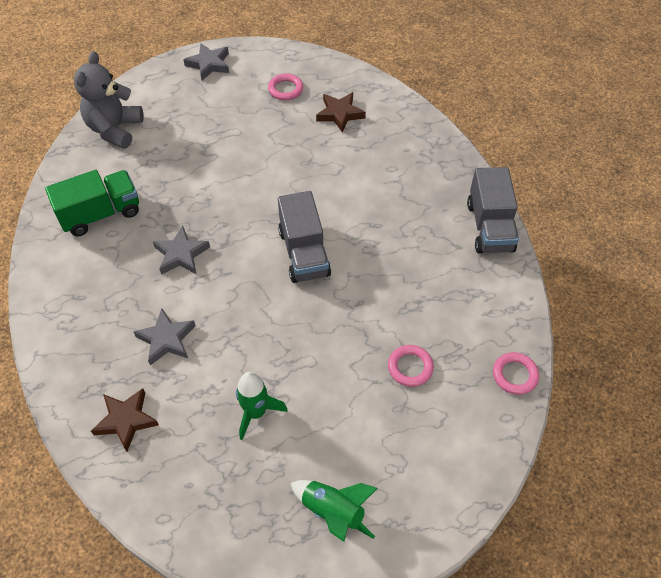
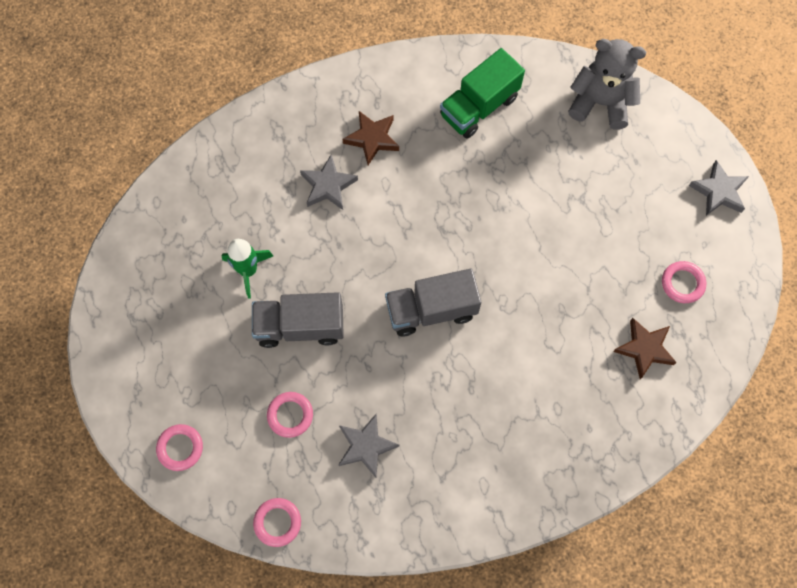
camera: 90 degrees right, 15 degrees up
(101, 214) = (479, 107): green truck -> green truck turned 75 degrees clockwise
(126, 420) = (246, 162): brown star -> brown star (372, 139)
(181, 254) = (428, 188): grey star -> grey star (366, 446)
(333, 512) = (150, 340): green rocket -> none
(452, 471) = (180, 448): none -> pink ring
(490, 227) = (471, 519): grey truck -> grey truck (300, 326)

